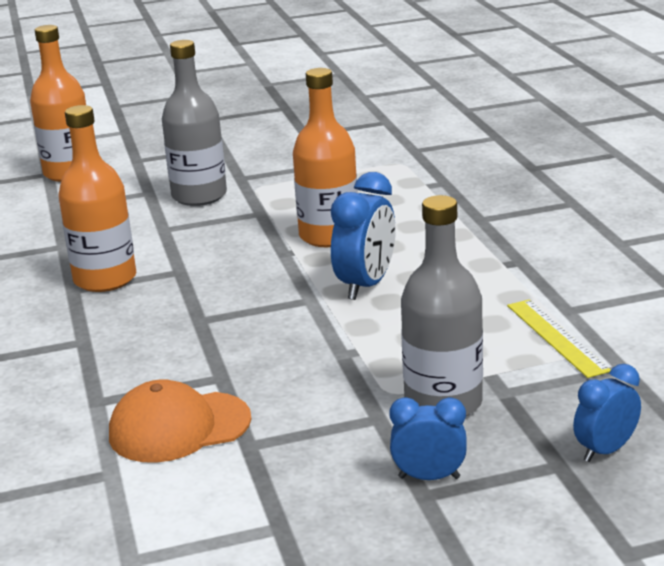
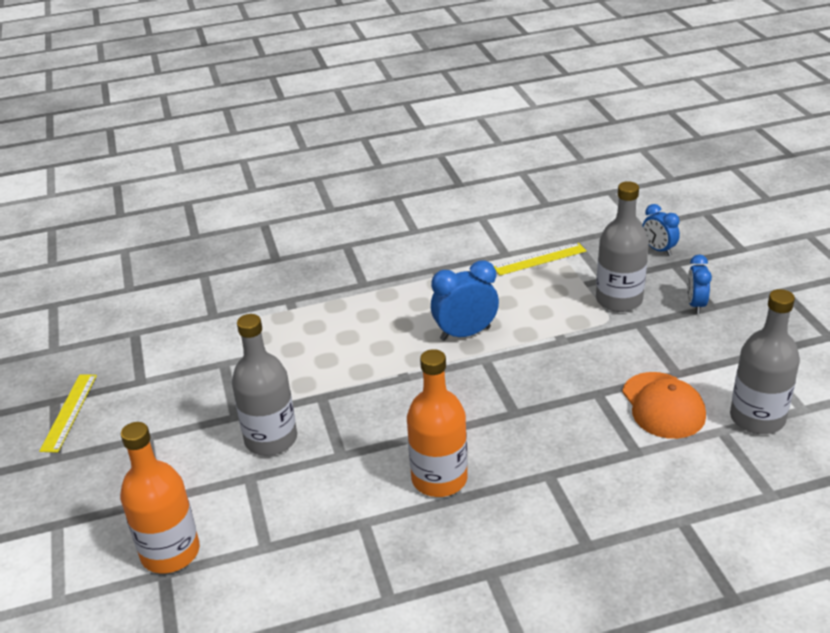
camera: 90 degrees left, 10 degrees up
(124, 509) = (757, 418): none -> grey bottle
(266, 115) = (69, 412): none -> yellow ruler
(329, 236) = (377, 355): orange bottle -> none
(366, 285) = (465, 333): blue clock -> blue clock turned 45 degrees counterclockwise

